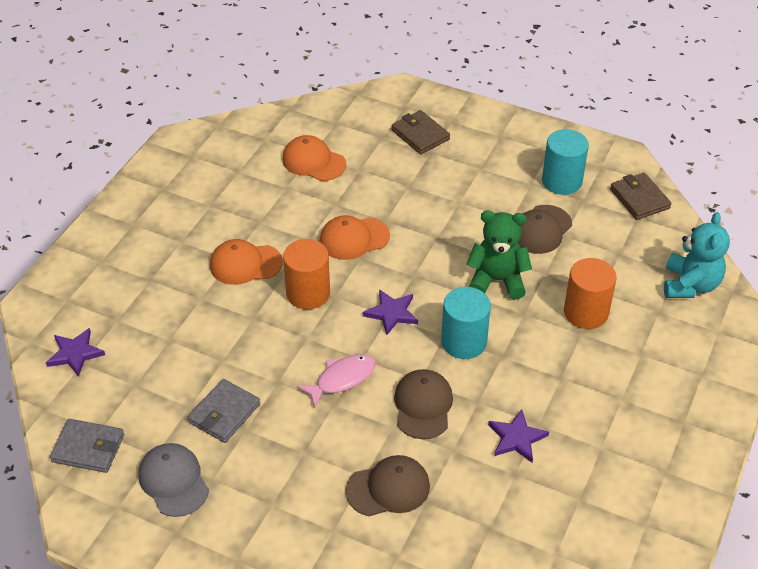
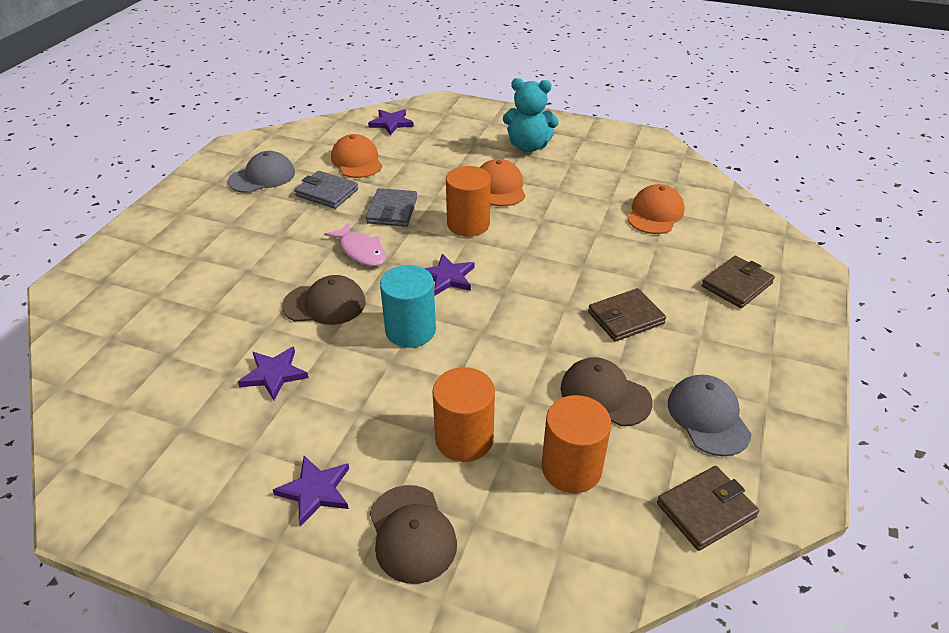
camera: 85 degrees right, 5 degrees down
(88, 448) = (300, 139): grey wallet -> grey wallet (392, 210)
(354, 238) = (549, 246): orange cap -> orange cap (357, 161)
(388, 488) = (230, 286): brown cap -> brown cap (412, 533)
(456, 204) = (625, 318): none -> brown wallet
(497, 280) = (507, 355): green teddy bear -> none
(562, 181) = (708, 417): turquoise cylinder -> grey cap
(610, 257) = (571, 468): none -> orange cylinder
(639, 401) = (315, 491): none -> purple star
(690, 285) = (533, 568): turquoise teddy bear -> turquoise teddy bear (528, 146)

